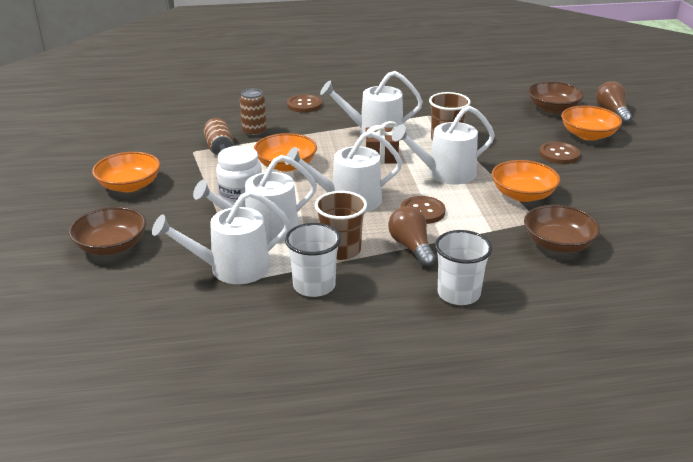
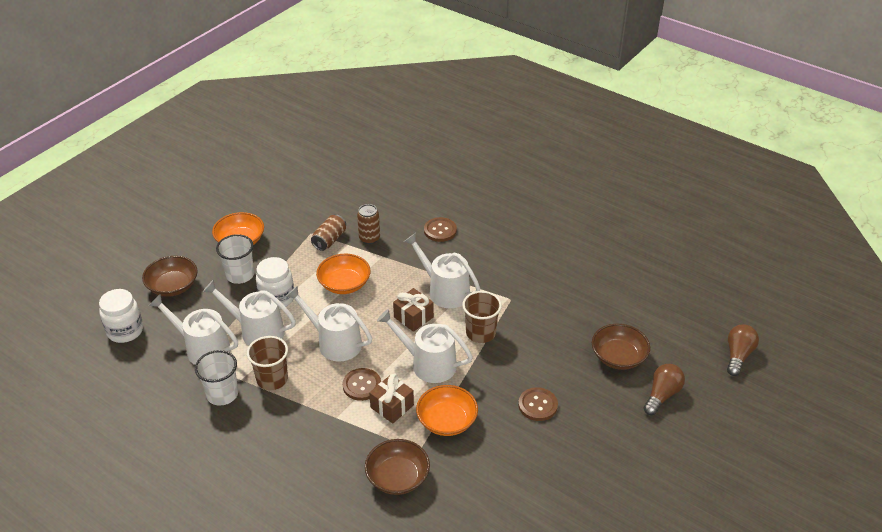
camera: 45 degrees right, 10 degrees up
(116, 304) = (125, 331): none -> white jar
(411, 247) = (311, 408): brown light bulb -> brown light bulb (738, 355)
(458, 294) = (282, 463): white cup -> white cup (240, 275)
(469, 209) = (392, 406): none -> brown gift
(588, 135) = (596, 403): orange bowl -> none

